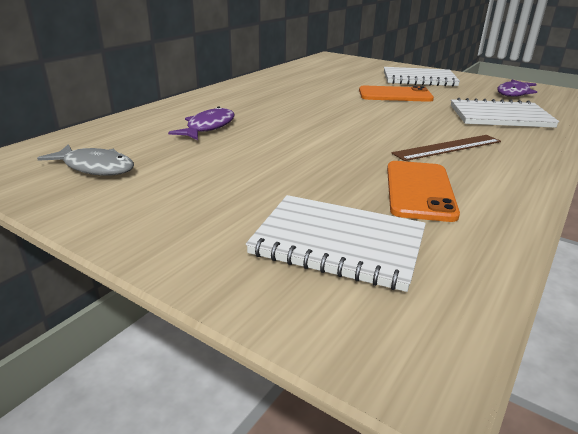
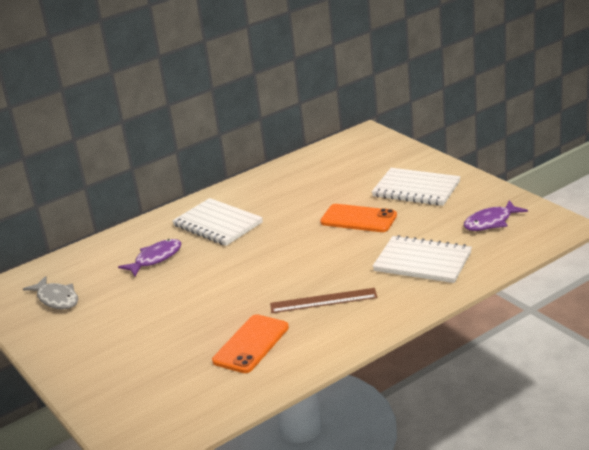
camera: 25 degrees right, 0 degrees up
(338, 244) = (160, 380): white notebook -> white notebook (217, 224)

